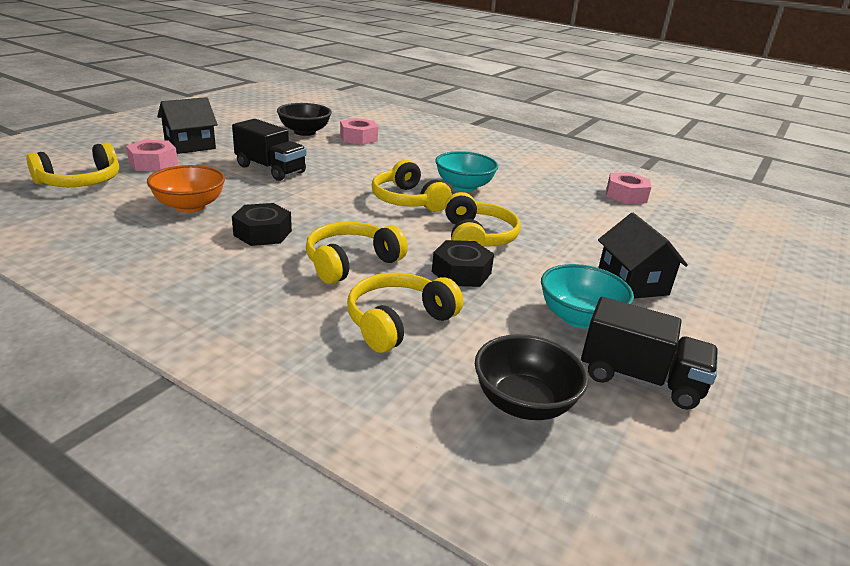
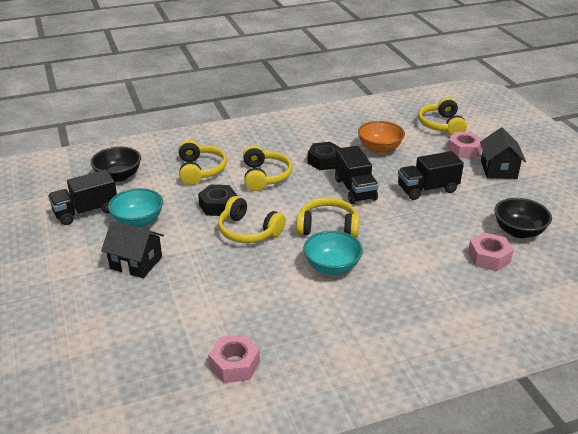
camera: 130 degrees right, 5 degrees up
(314, 202) = (355, 189): none -> black truck

